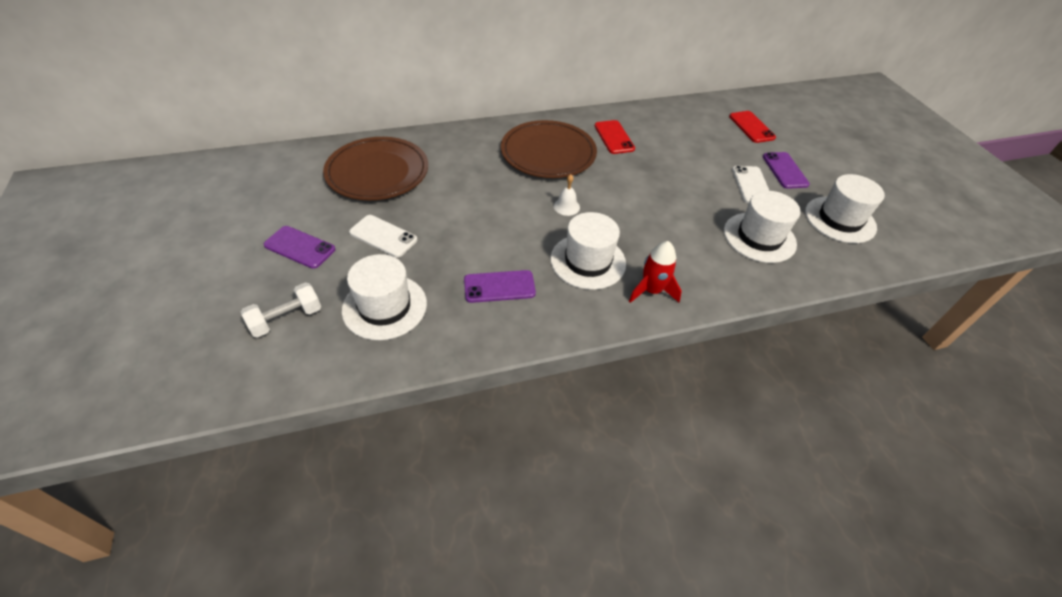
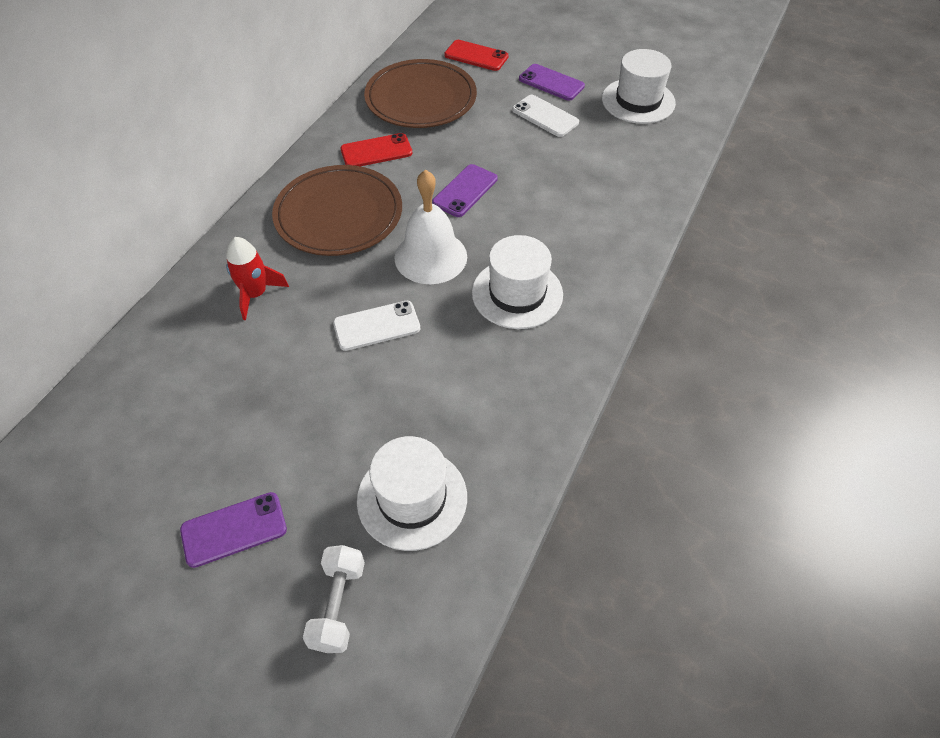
camera: 45 degrees left, 5 degrees up
(377, 172) = (190, 377): brown plate -> brown plate (421, 98)
(383, 236) = (305, 436): white phone -> white phone (376, 326)
(499, 287) = (481, 383): purple phone -> purple phone (465, 191)
(566, 206) = (430, 257): white bell -> white bell, size x2.16
(614, 137) = (376, 151): red phone -> red phone turned 45 degrees counterclockwise
(651, 291) = (595, 276): red rocket -> red rocket (255, 294)
(759, 237) = (607, 162): white hat -> none

